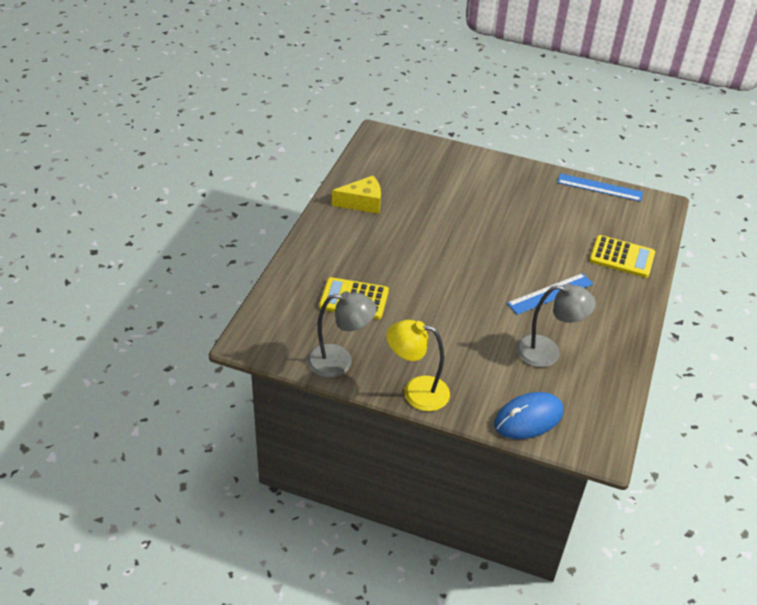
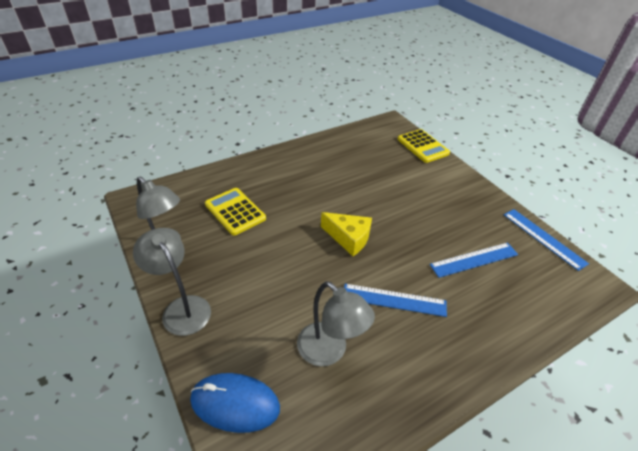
camera: 40 degrees right, 0 degrees up
(362, 203) = (325, 155): yellow cheese -> yellow cheese (349, 238)
(416, 392) = (182, 308): yellow lamp -> grey lamp
(571, 232) = (474, 259): none -> blue ruler
(622, 257) = (505, 310): yellow calculator -> yellow calculator (423, 146)

